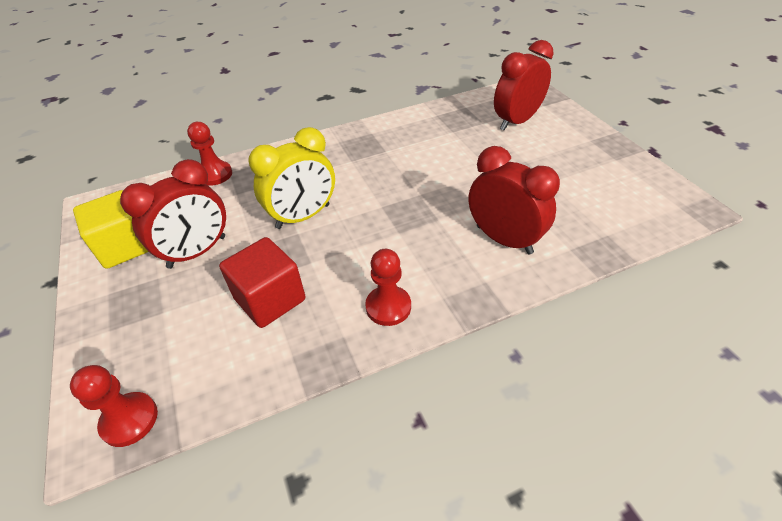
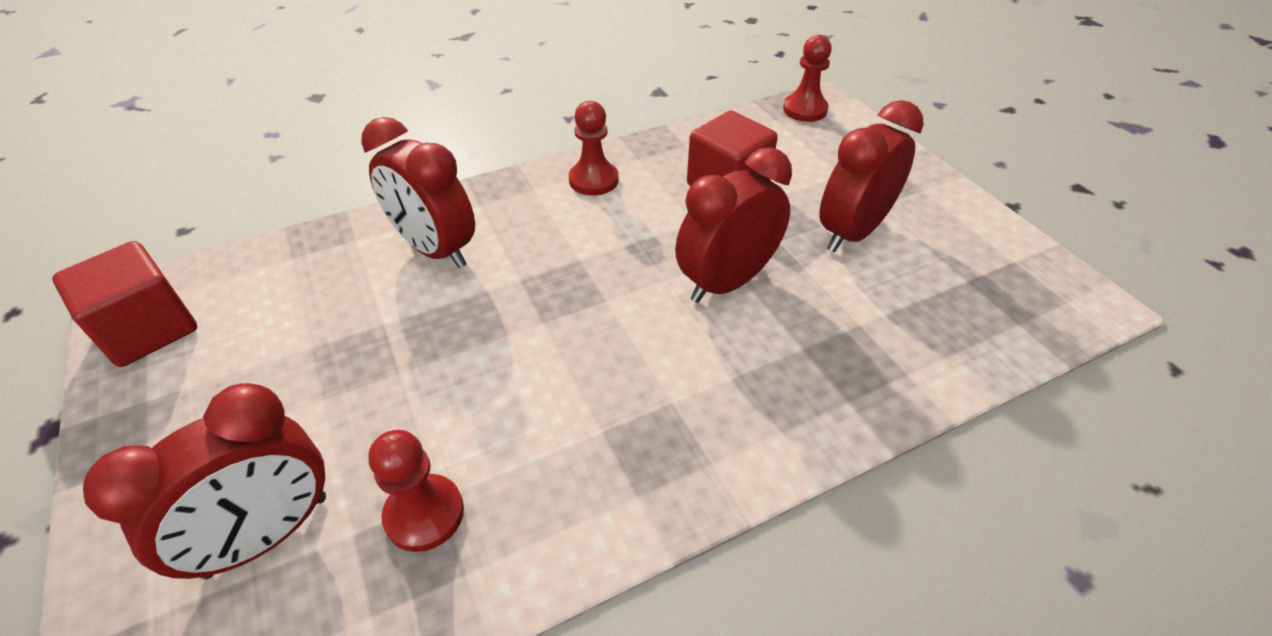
camera: 175 degrees right, 0 degrees up
(126, 246) = (959, 239): yellow cube -> none
(215, 174) = (930, 366): red pawn -> red pawn (424, 514)
(303, 216) = (726, 282): yellow clock -> red clock
(654, 189) = (148, 330): none -> red cube

